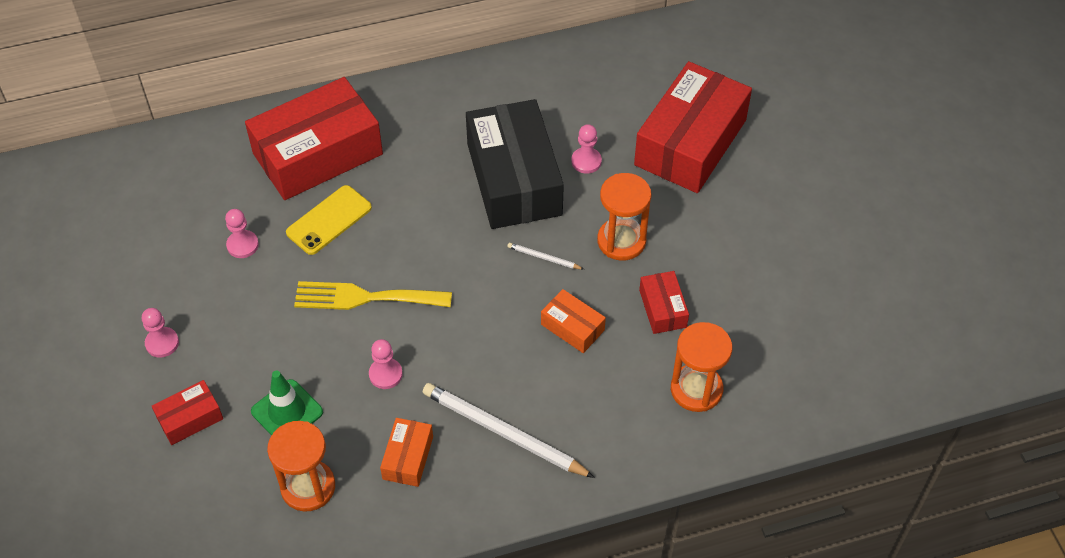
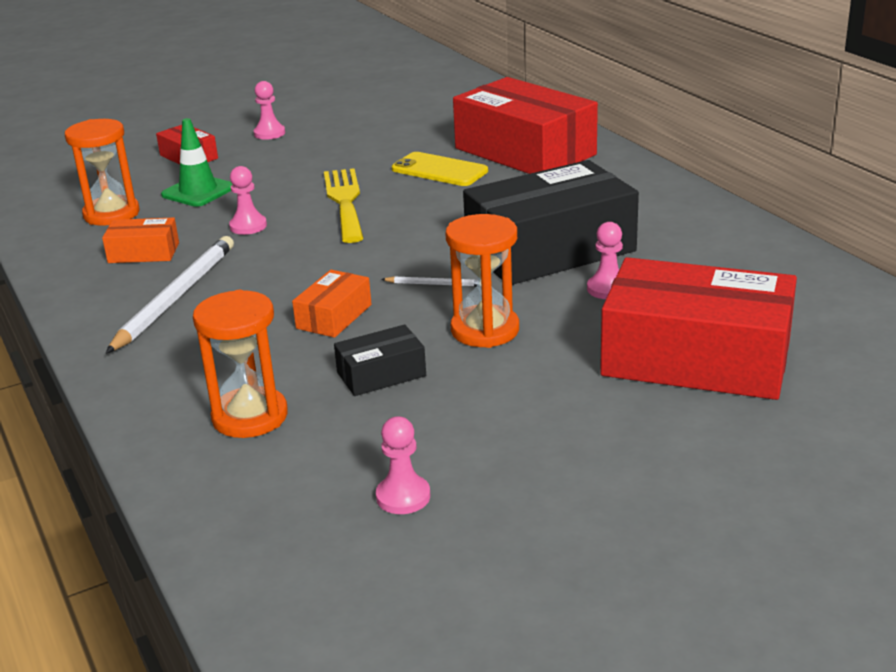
camera: 80 degrees right, 25 degrees down
(242, 245) = (392, 142): pink pawn -> pink pawn (403, 496)
(543, 258) = (435, 284): white pencil -> white pencil turned 90 degrees clockwise
(662, 308) = (381, 374): red box -> black box

